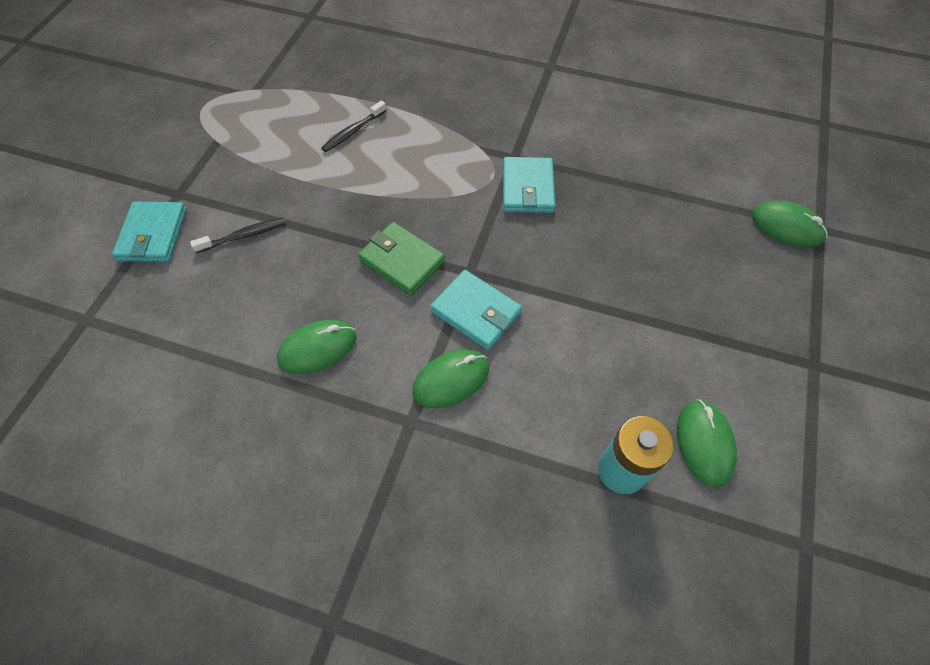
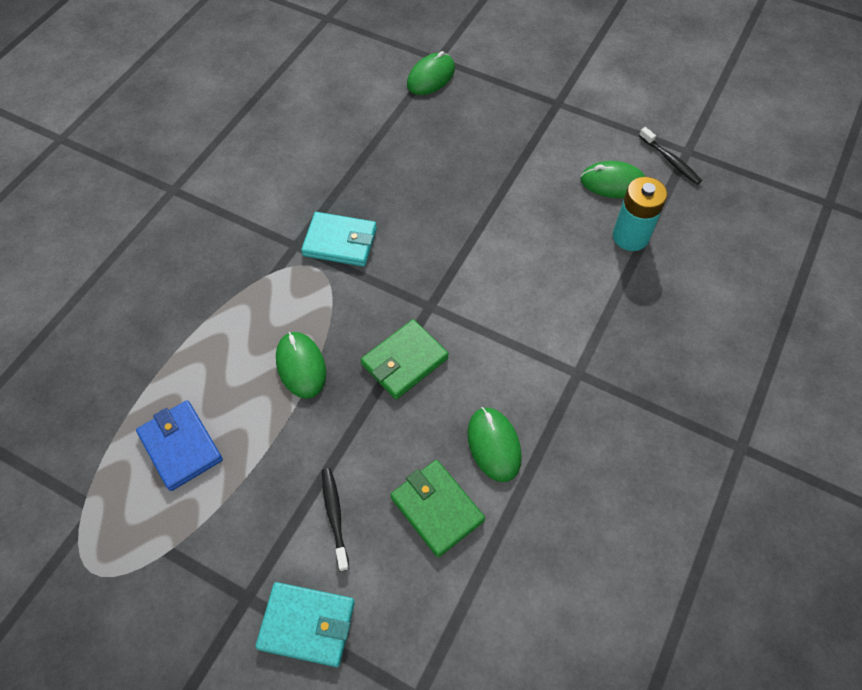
camera: 80 degrees left, 0 degrees up
(250, 309) = (437, 509): none -> green wallet
(302, 128) = (180, 447): none -> blue wallet
(353, 131) = (206, 391): black toothbrush -> black toothbrush (670, 161)
(451, 380) = (541, 337): green mouse -> green mouse (301, 366)
(476, 312) = (475, 307): turquoise wallet -> none

